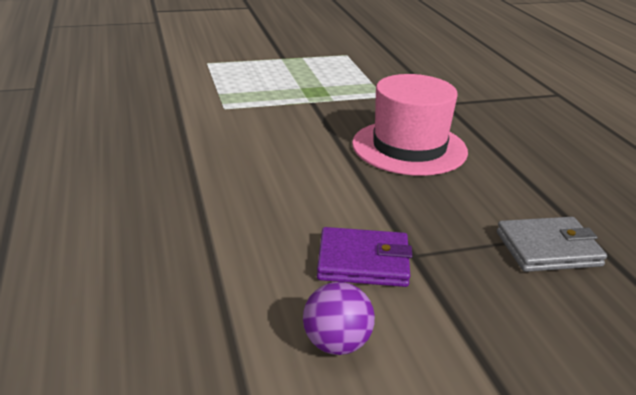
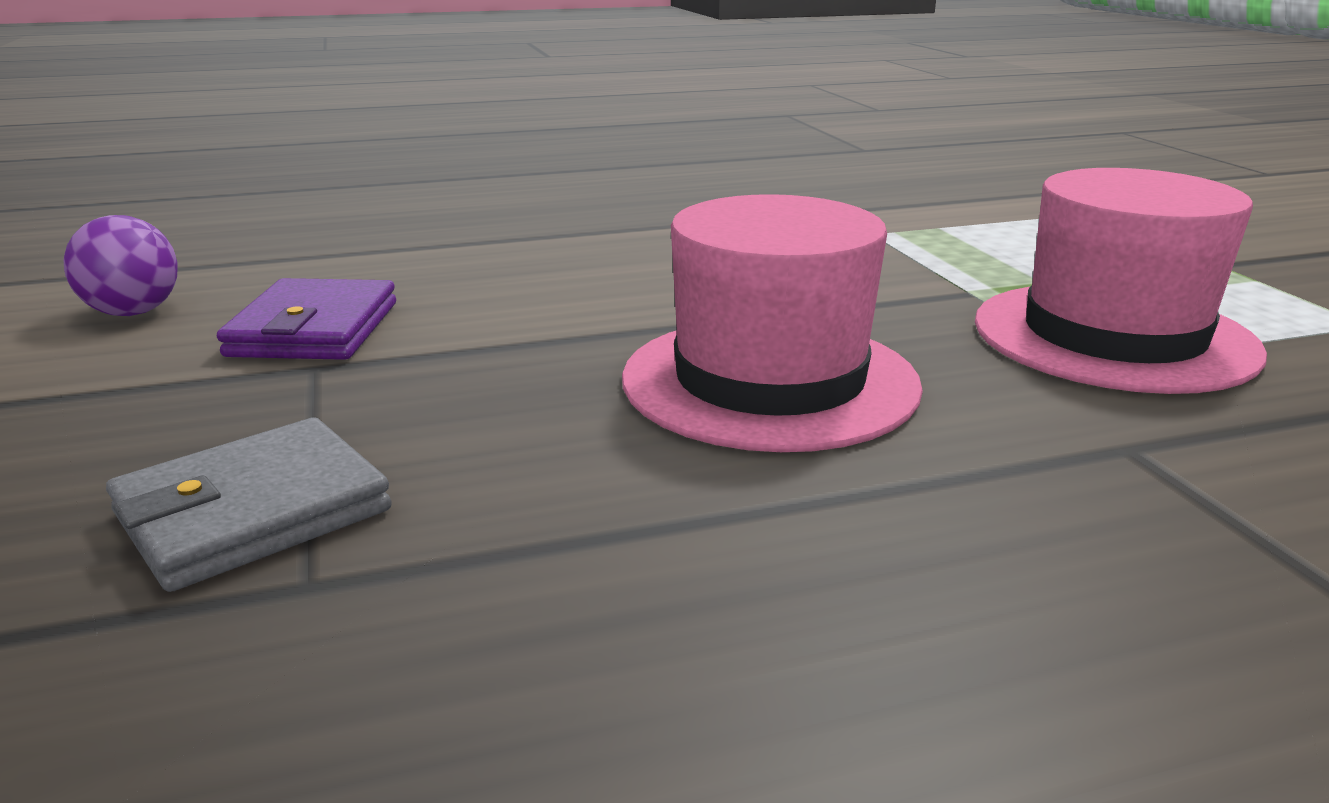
camera: 90 degrees right, 5 degrees down
(359, 88) = (1113, 336): none -> pink hat
(548, 249) = (253, 512): grey wallet -> grey wallet turned 60 degrees clockwise

